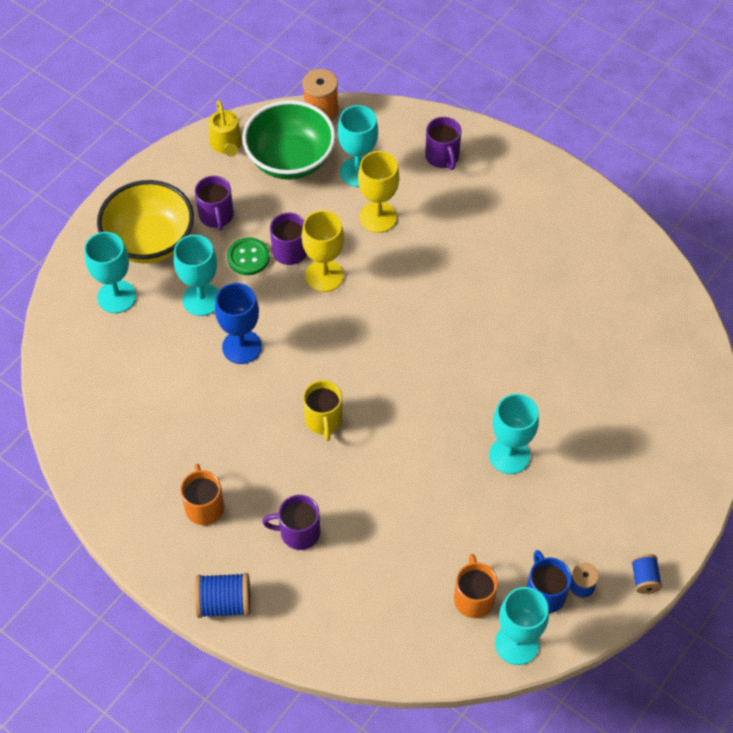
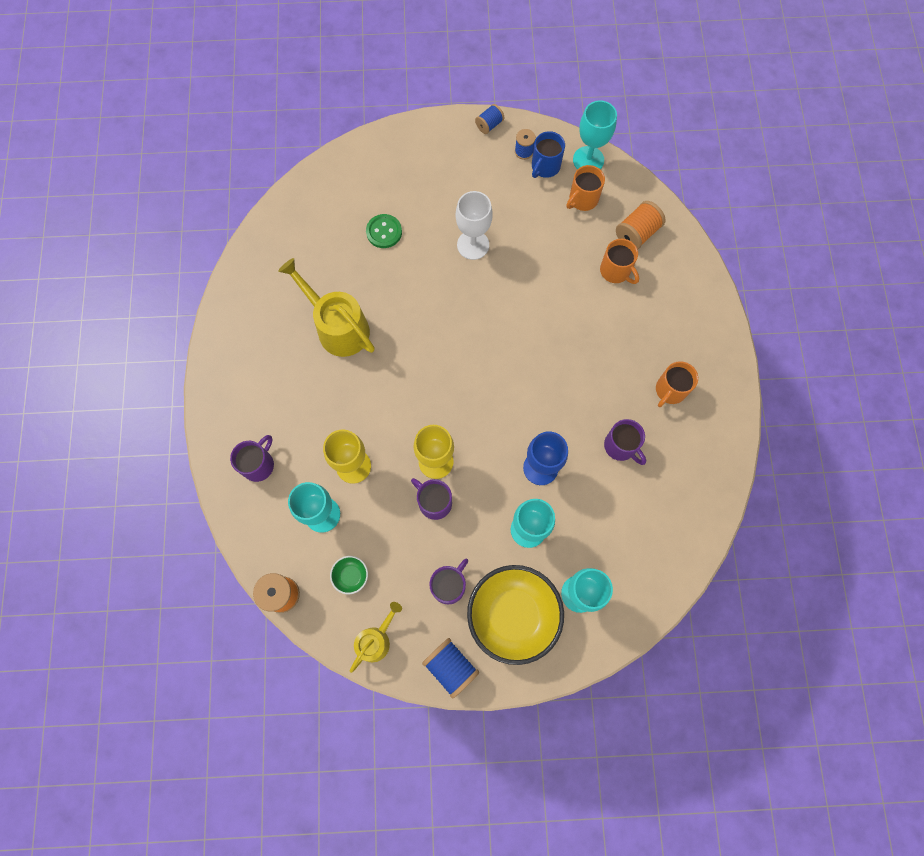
camera: 130 degrees left, 15 degrees up
(224, 603) = (714, 326): blue spool -> blue spool (450, 667)
(248, 257) = (465, 528): green button -> green button (384, 232)
(290, 159) = (351, 576): green bowl -> green bowl, size x0.41
(298, 532) = (633, 322): purple mug -> purple mug (621, 446)
(323, 420) = (546, 369): yellow mug -> none
(365, 561) = (615, 271): none -> orange mug
(388, 617) = (636, 233): none -> orange spool
(509, 455) = (473, 245): turquoise goblet -> white goblet
(520, 288) = (338, 327): none -> yellow watering can

